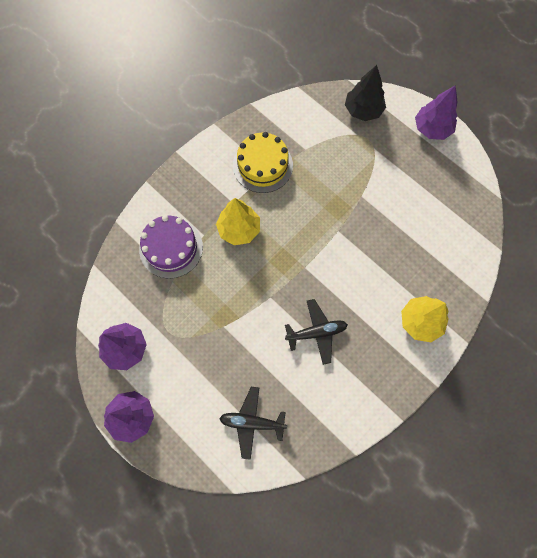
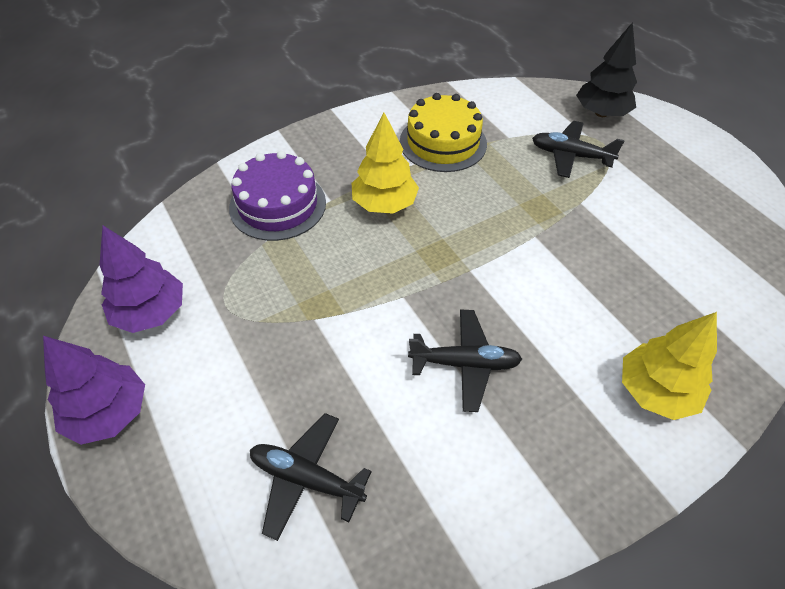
camera: 15 degrees right, 20 degrees down
(348, 156) = (570, 156): none -> black plane
(432, 129) = (702, 149): purple tree -> none

